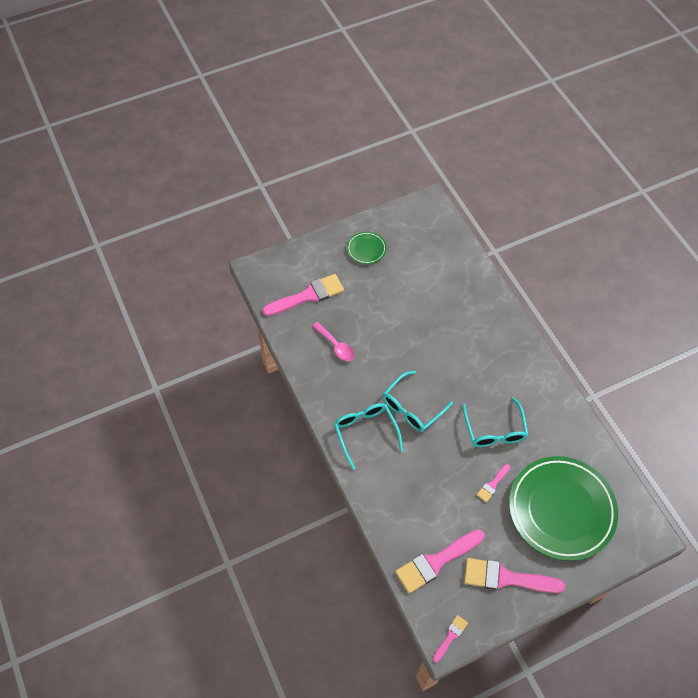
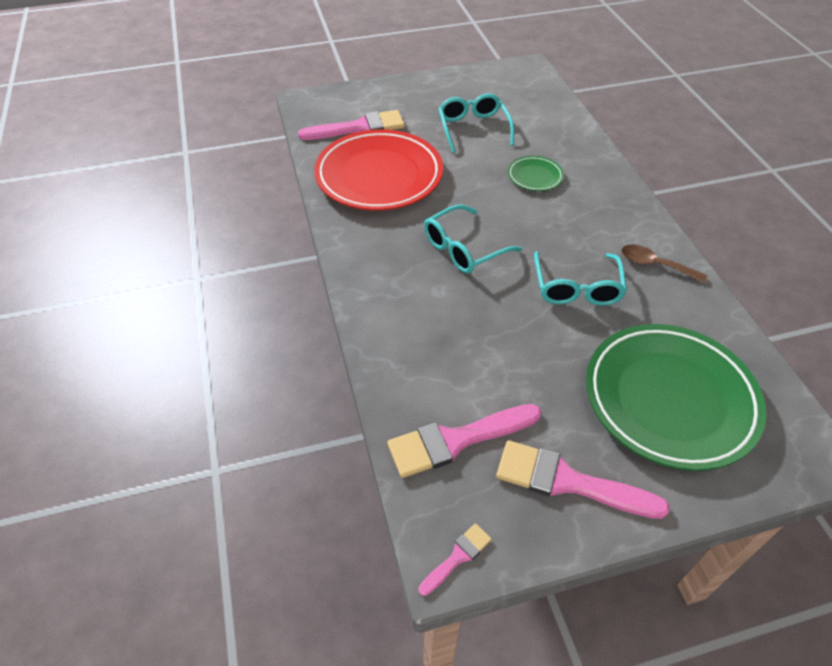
camera: 10 degrees right, 10 degrees down
(336, 346) = (379, 176): pink spoon -> red plate
(366, 249) = (443, 96): green plate -> green plate (535, 176)
(366, 433) = (391, 268): turquoise glasses -> turquoise glasses (473, 129)
(492, 484) = (564, 352): pink brush -> none
(545, 401) = (655, 265): none -> brown spoon

